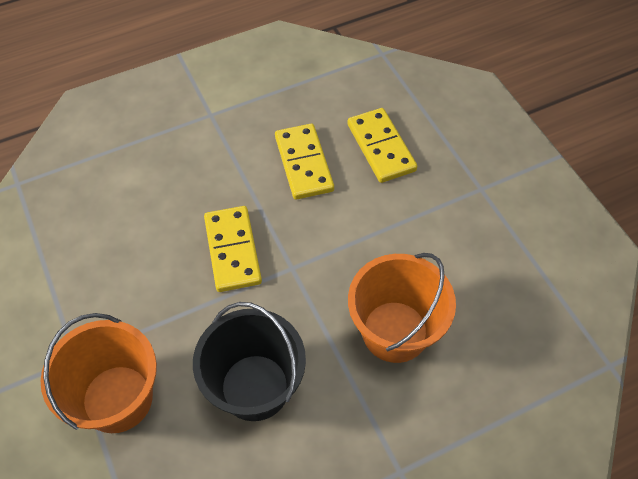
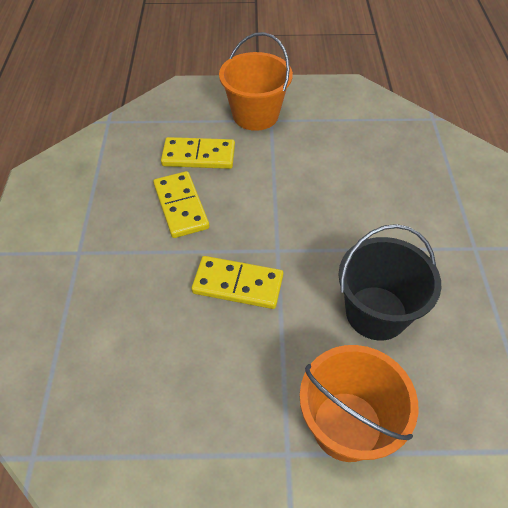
camera: 65 degrees left, 5 degrees down
(304, 163) = (181, 206): yellow domino -> yellow domino turned 60 degrees clockwise
(395, 331) = (364, 209): orange bucket -> orange bucket (255, 115)

